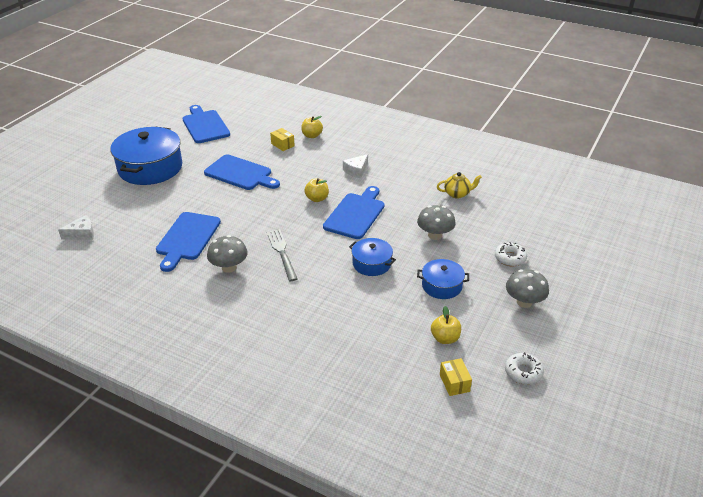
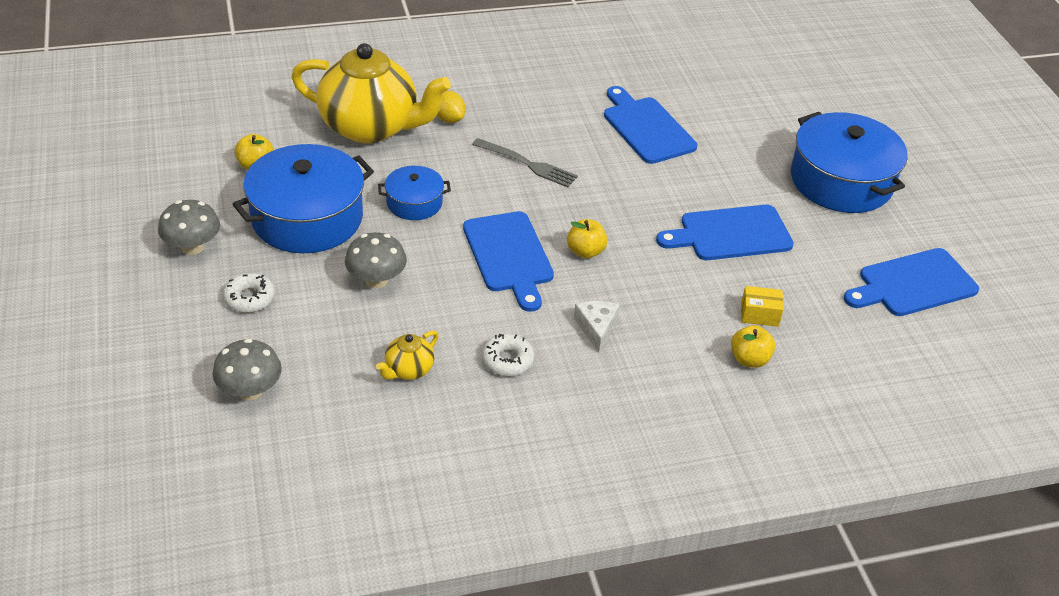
camera: 135 degrees right, 5 degrees up
(82, 234) = (750, 80): white cheese -> none
(205, 125) = (913, 284): blue cutting board -> blue cutting board turned 135 degrees clockwise
(229, 267) = (557, 123): grey mushroom -> grey mushroom (250, 390)
(287, 306) = (449, 119): none -> yellow lemon
(343, 327) = (371, 127): none -> yellow teapot
(442, 286) = (307, 218): blue pot -> blue pot, size x1.94
(454, 383) = (214, 133): yellow box -> none
(523, 372) = (148, 172): white donut -> white donut (507, 360)

